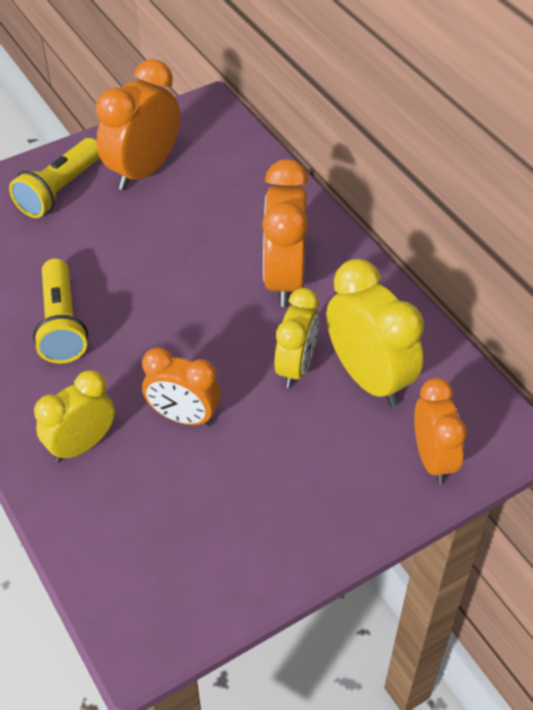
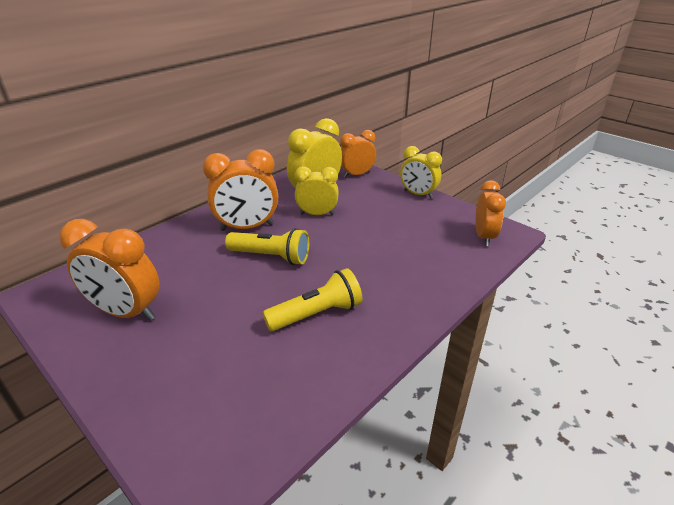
camera: 105 degrees left, 15 degrees down
(60, 190) = (150, 361): yellow flashlight -> yellow flashlight (271, 256)
(82, 445) = (414, 277): yellow clock -> yellow clock (418, 194)
(184, 417) = (371, 244): orange clock -> orange clock (484, 237)

